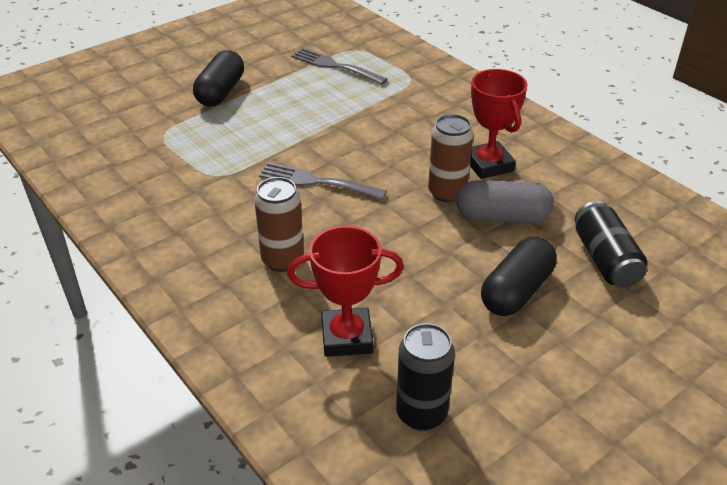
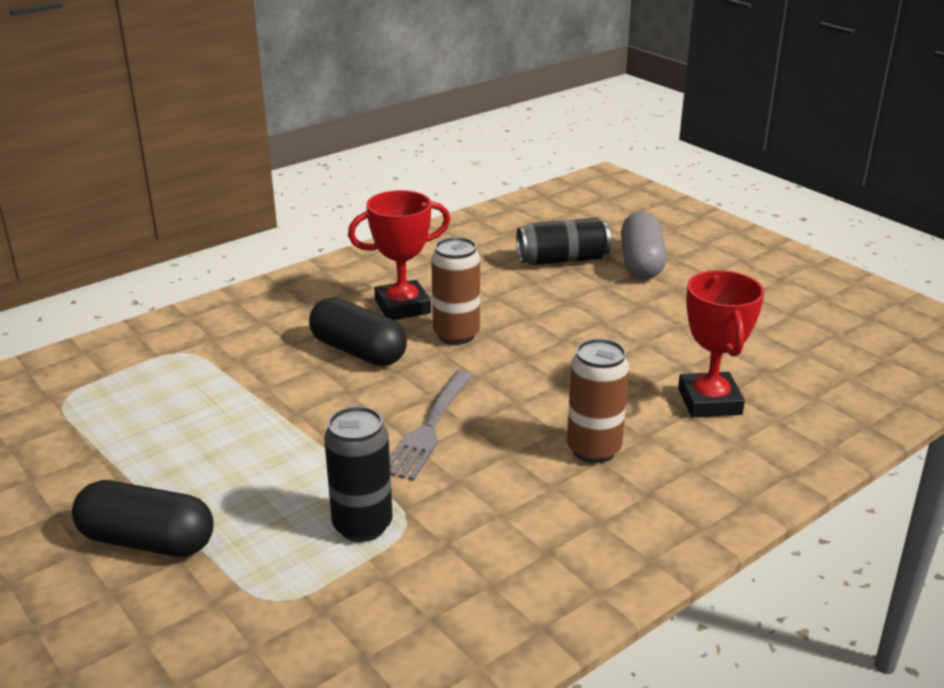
camera: 90 degrees left, 10 degrees down
(335, 66) = (110, 418): grey fork -> none
(421, 413) = (791, 361): black can -> black can (362, 526)
(502, 217) = (500, 305): grey capsule -> grey capsule (641, 263)
(516, 291) = (616, 305): black capsule -> black capsule (358, 351)

